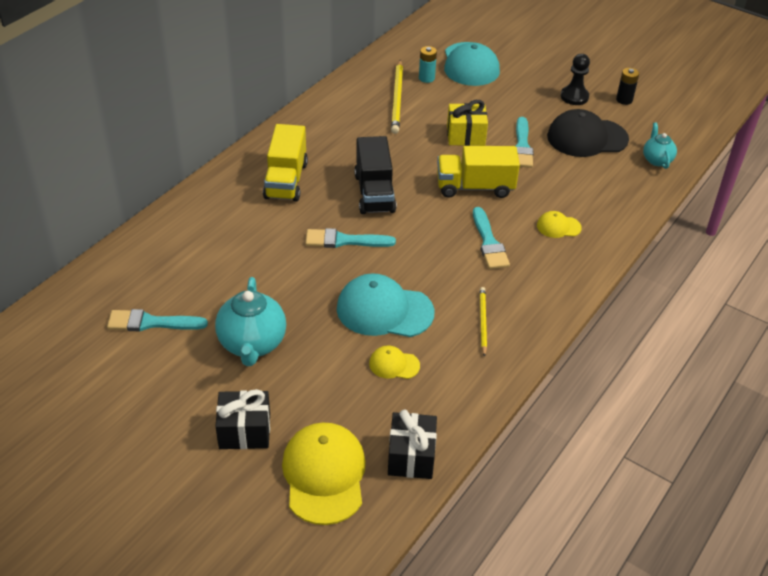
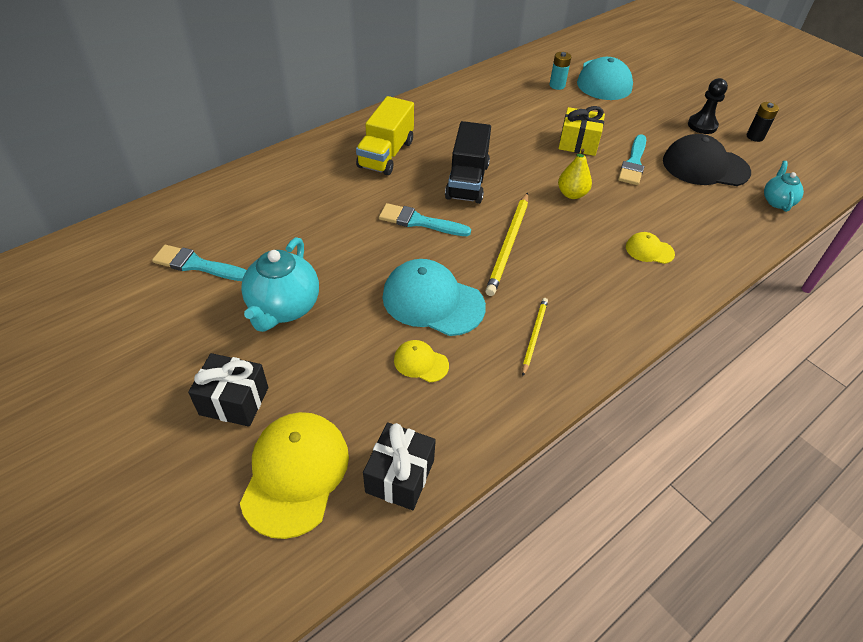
camera: 15 degrees right, 5 degrees up
(397, 99) = (522, 99): yellow pencil -> yellow pencil (508, 245)
(475, 187) = (572, 194): yellow truck -> yellow pear
(489, 242) = (568, 252): turquoise brush -> none

